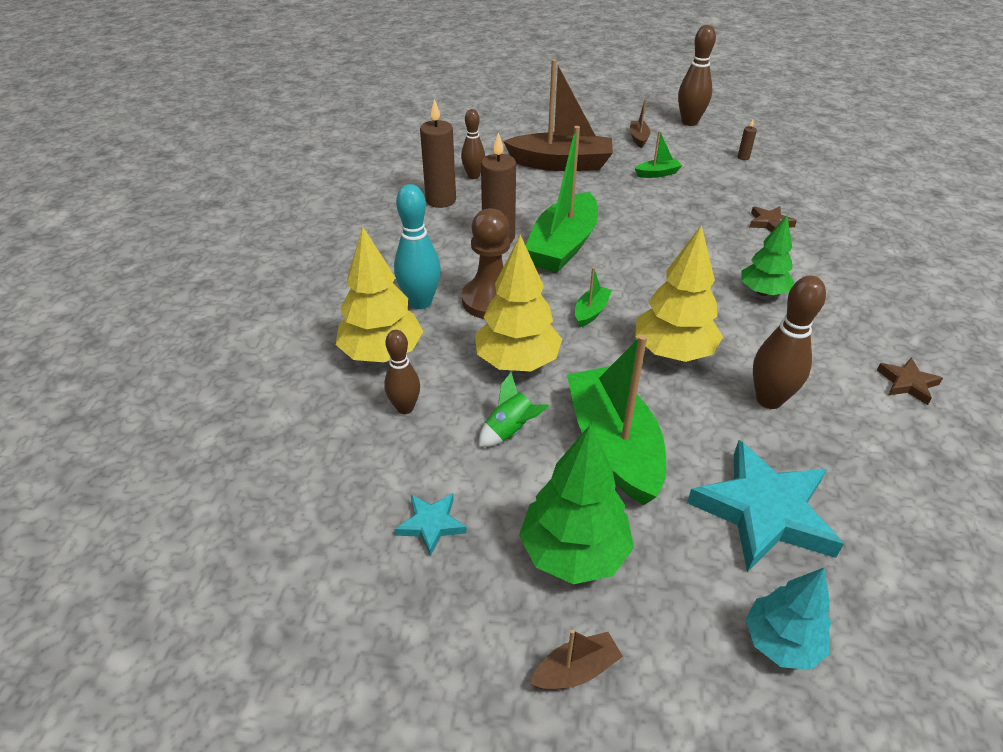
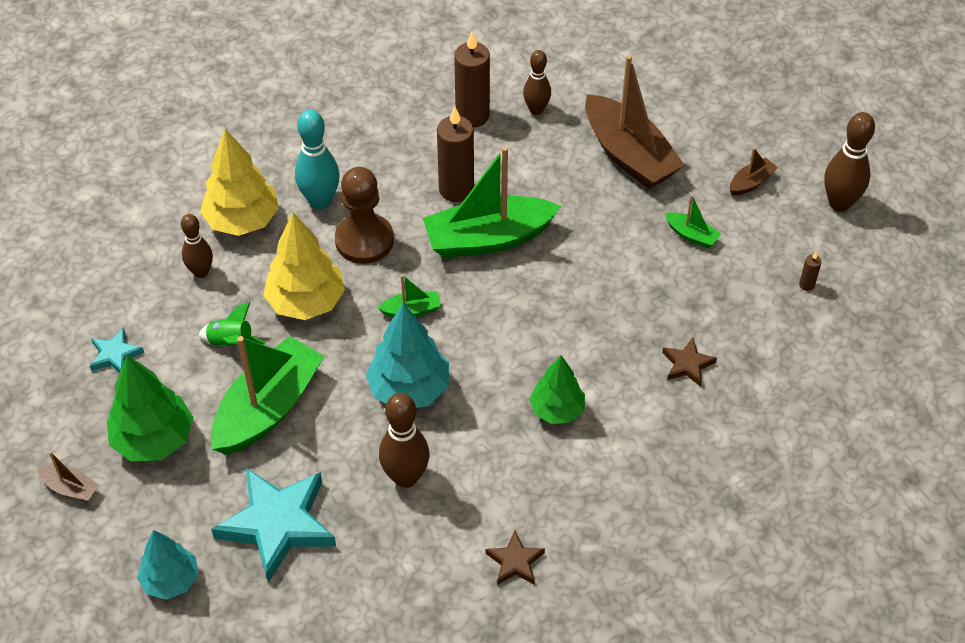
camera: 50 degrees right, 10 degrees up
(673, 352) = (409, 389): yellow tree -> turquoise tree

